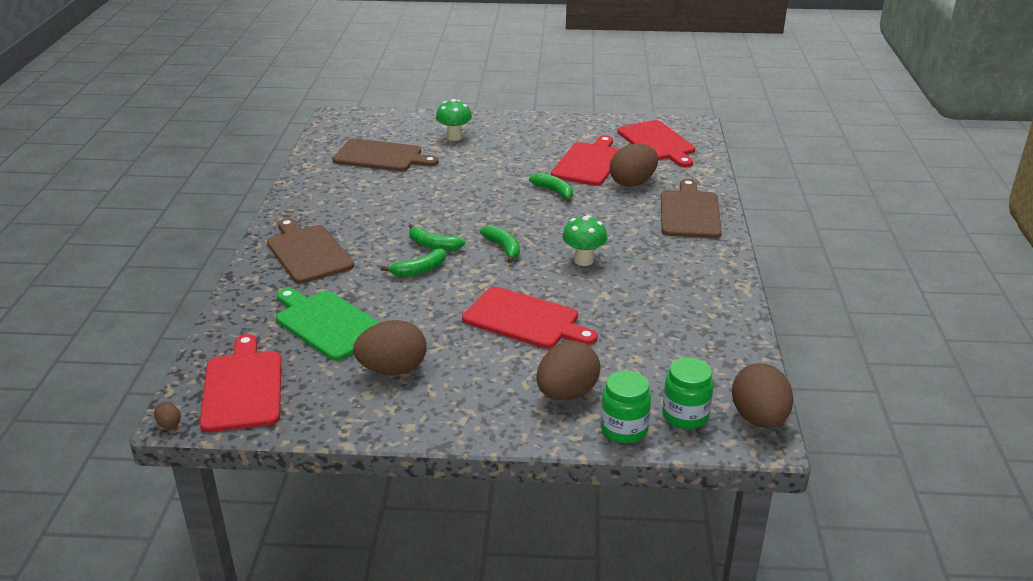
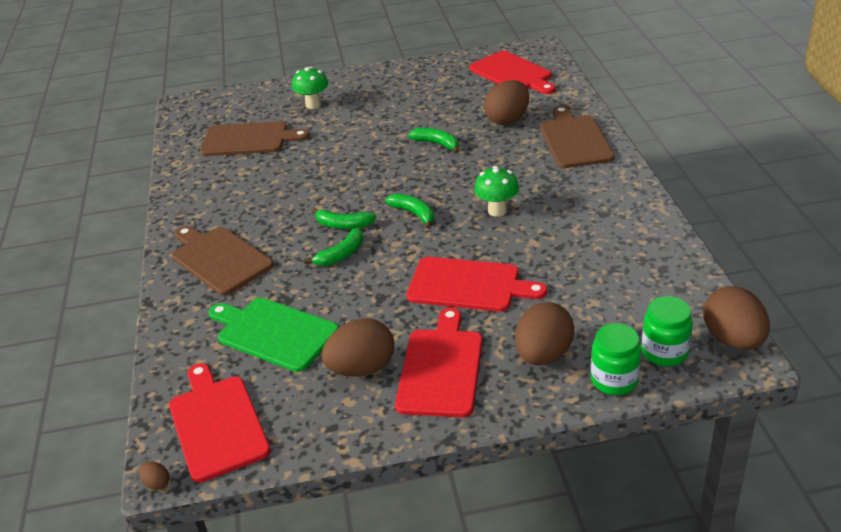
camera: 10 degrees left, 5 degrees up
(588, 163) = (456, 107): red cutting board -> red cutting board (441, 368)

